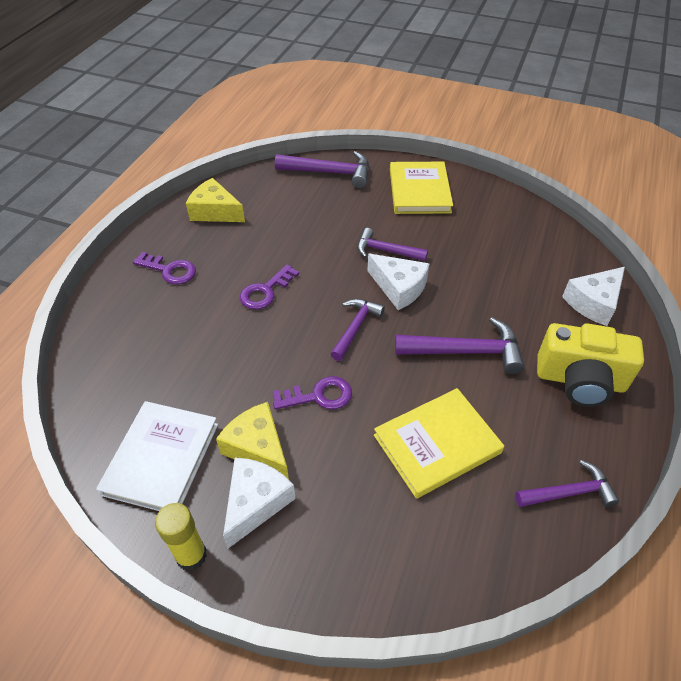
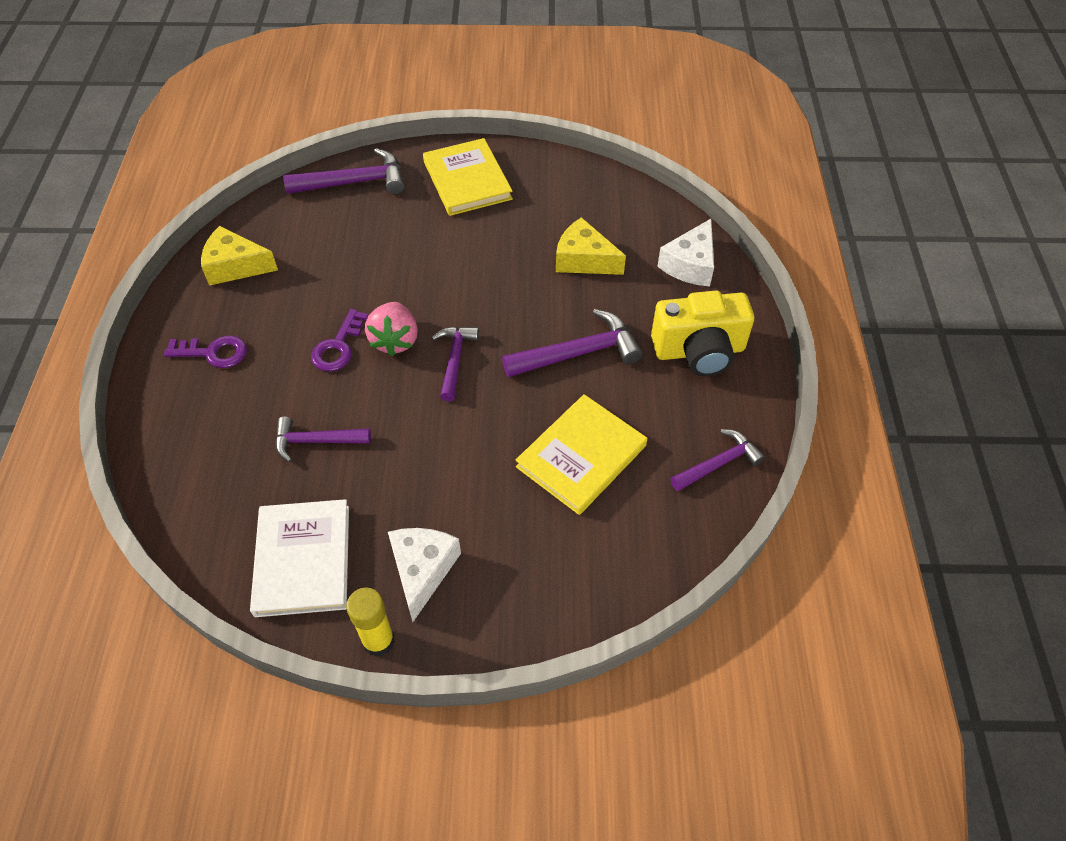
camera: 20 degrees left, 5 degrees up
(258, 448) = (402, 517): yellow cheese -> yellow cheese (584, 259)
(312, 298) = (395, 340): none -> pink strawberry
(319, 396) = (444, 444): purple key -> none
(386, 251) = (456, 263): purple hammer -> purple hammer (316, 441)
(399, 288) = (485, 302): white cheese -> none

